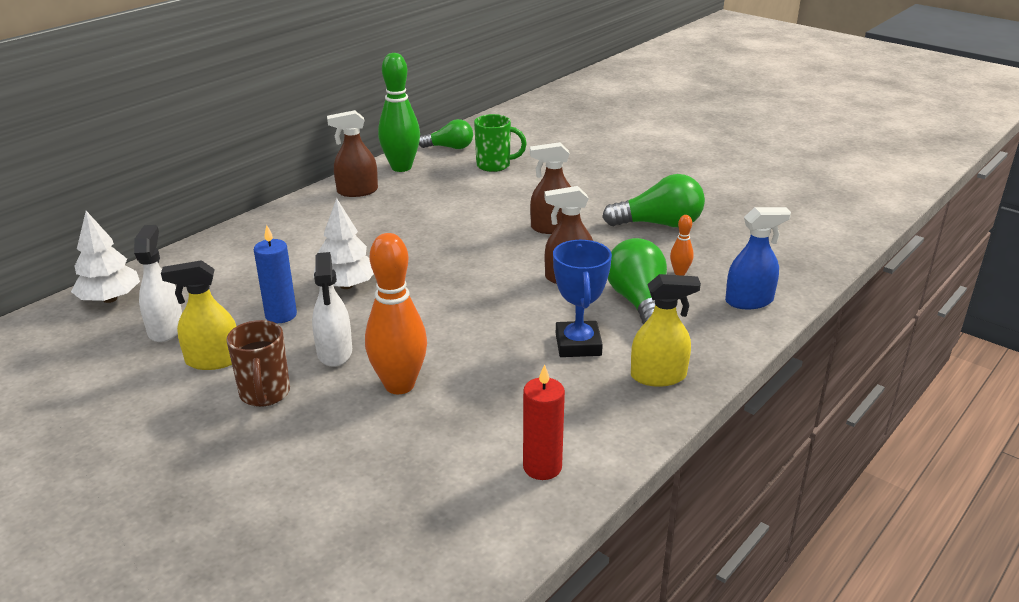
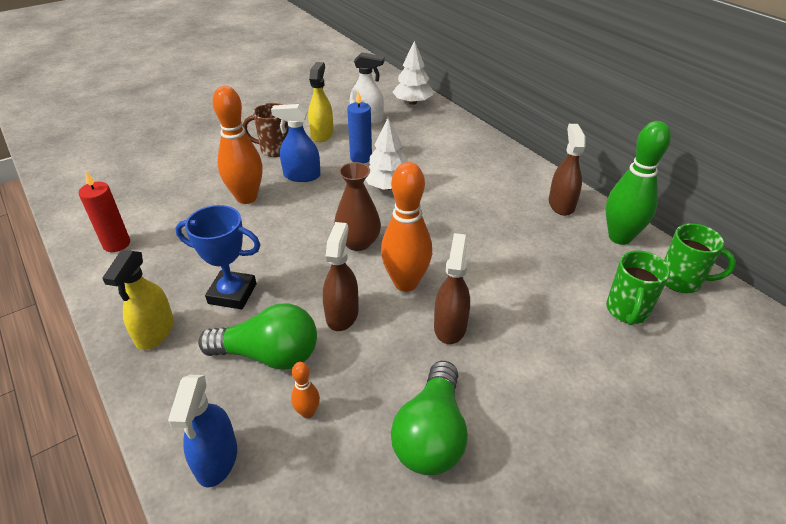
camera: 105 degrees right, 10 degrees up
(334, 352) = (301, 175): white spray bottle -> blue spray bottle
(449, 147) = (681, 281): green light bulb -> green mug
(460, 287) = (358, 242): none -> brown vase
(510, 253) = (405, 283): none -> orange bowling pin

